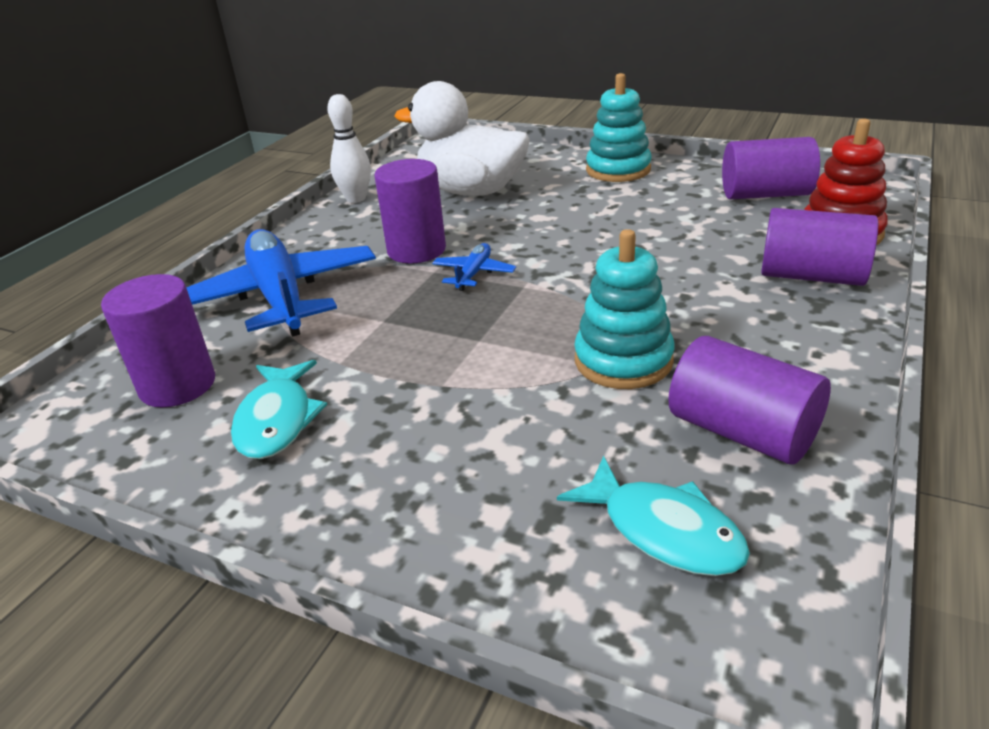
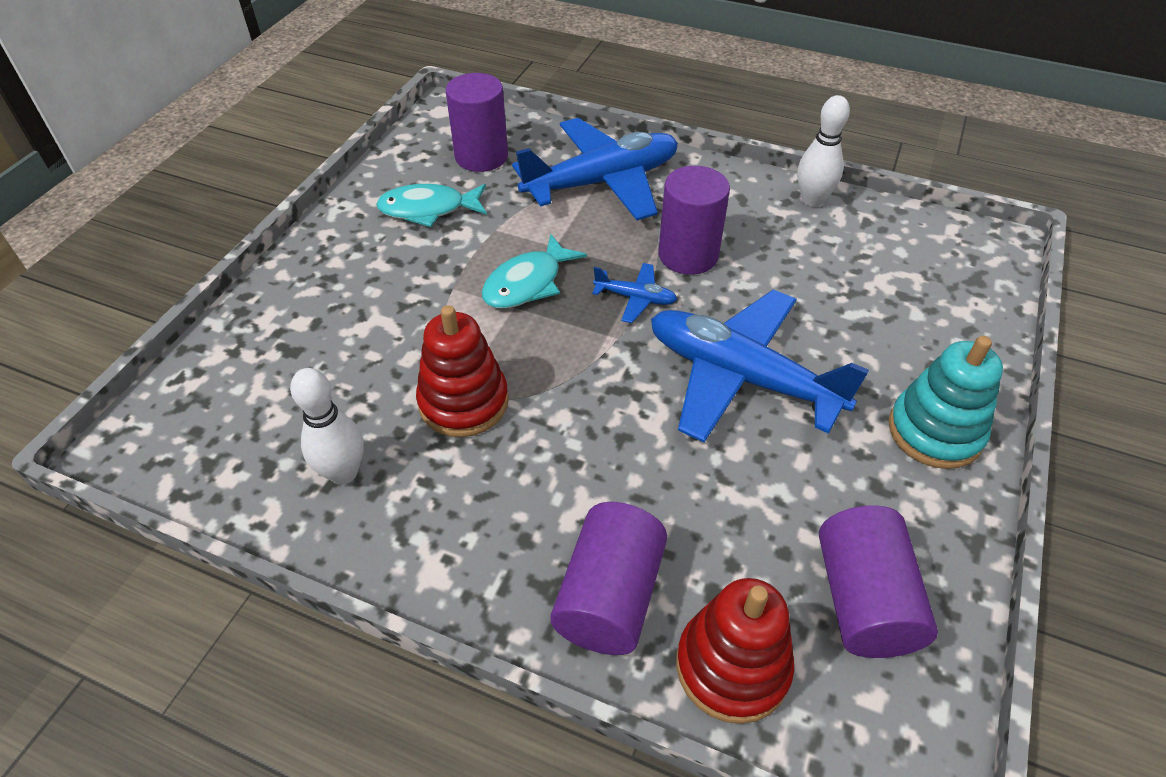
camera: 85 degrees right, 15 degrees up
(471, 191) = (842, 287): white duck -> none
(574, 228) = (741, 377): none -> blue plane
(623, 361) = (463, 402): turquoise stacking toy -> red stacking toy
(663, 530) = (254, 408): turquoise fish -> turquoise fish (527, 283)
(742, 432) = (343, 472): purple cylinder -> white bowling pin

